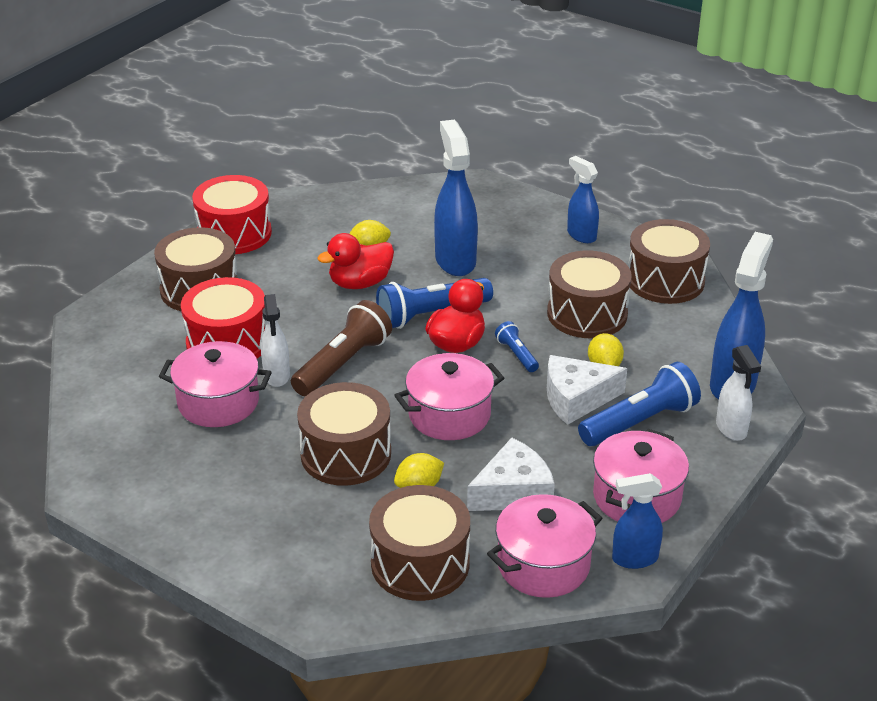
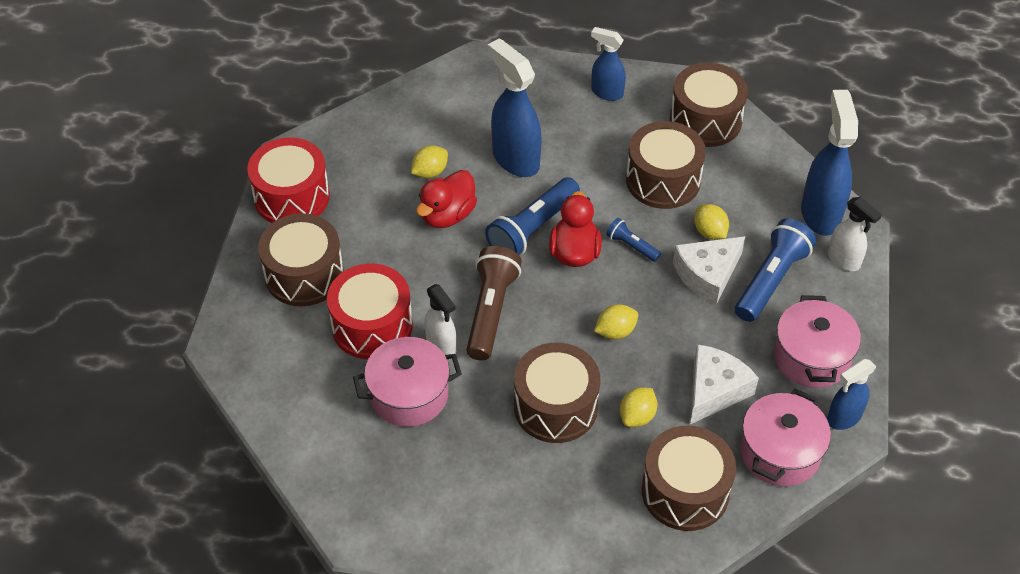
camera: 25 degrees left, 15 degrees up
(449, 415) = (615, 331): pink pot -> yellow lemon

